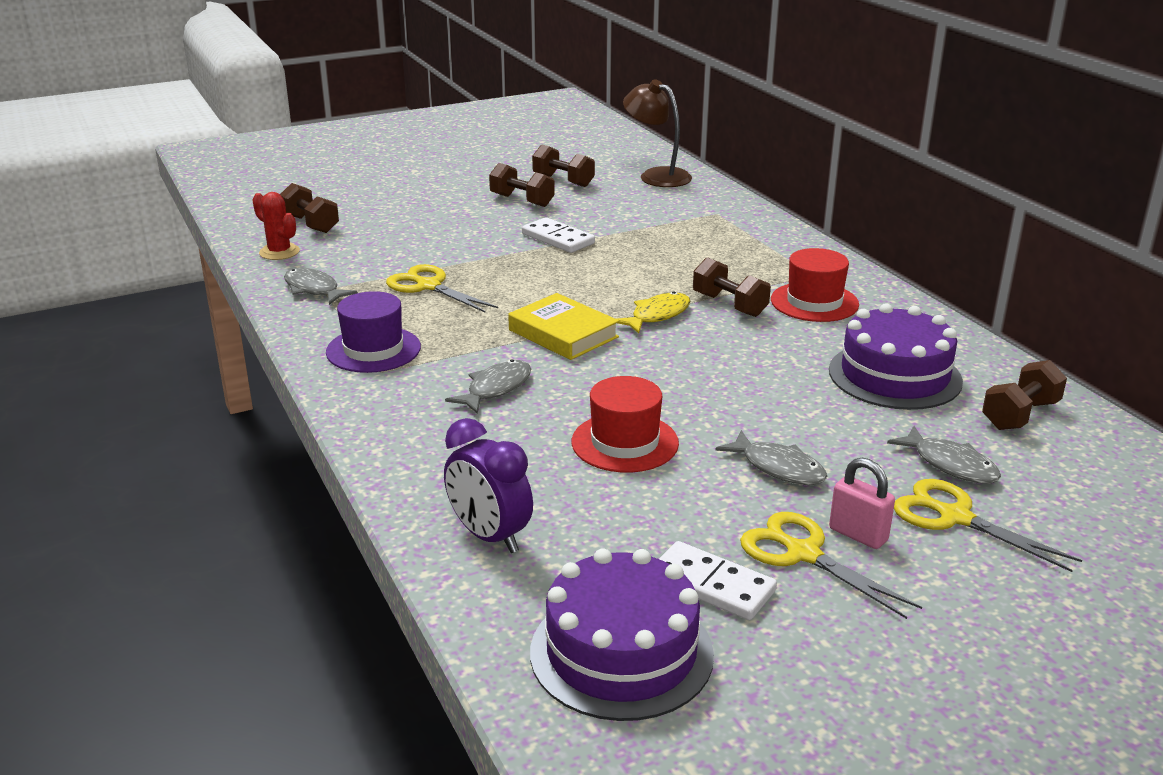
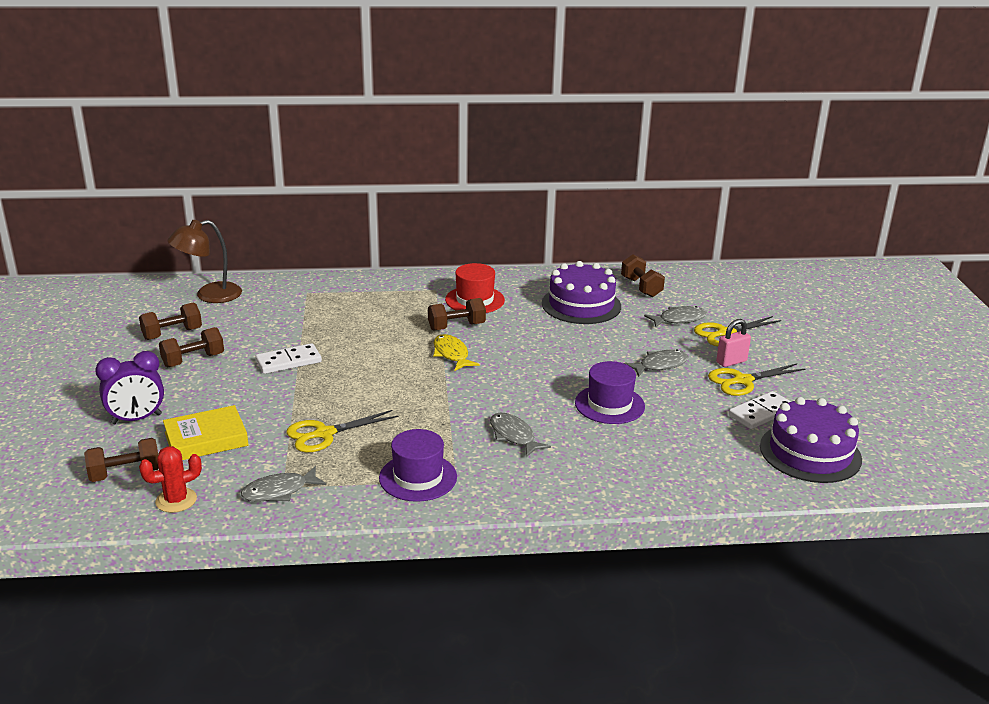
camera: 70 degrees left, 0 degrees up
(489, 536) = (692, 472): purple clock -> purple clock (136, 419)
(563, 333) = (452, 394): yellow book -> yellow book (206, 439)
(625, 442) = (609, 404): red hat -> purple hat

